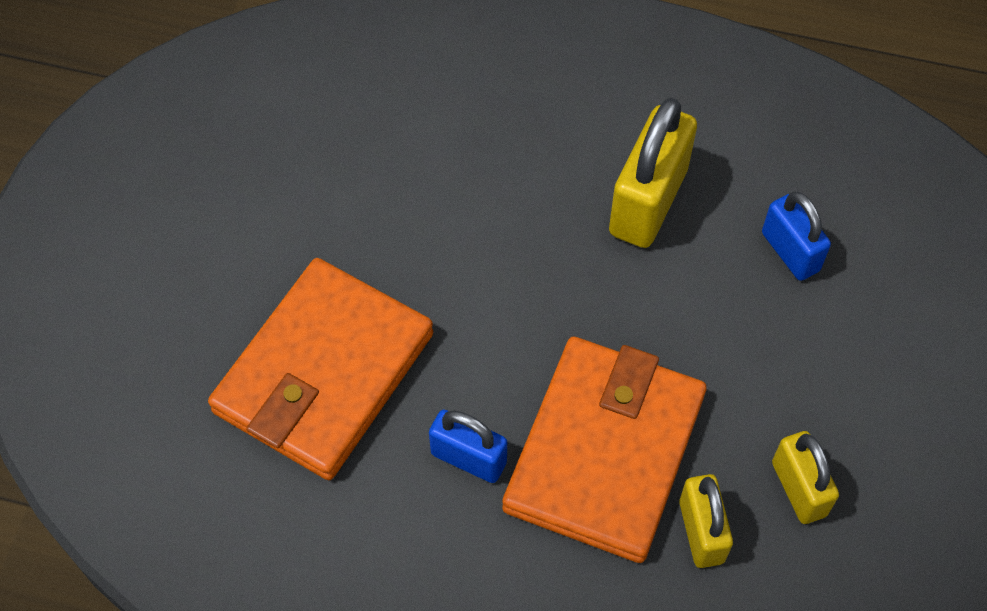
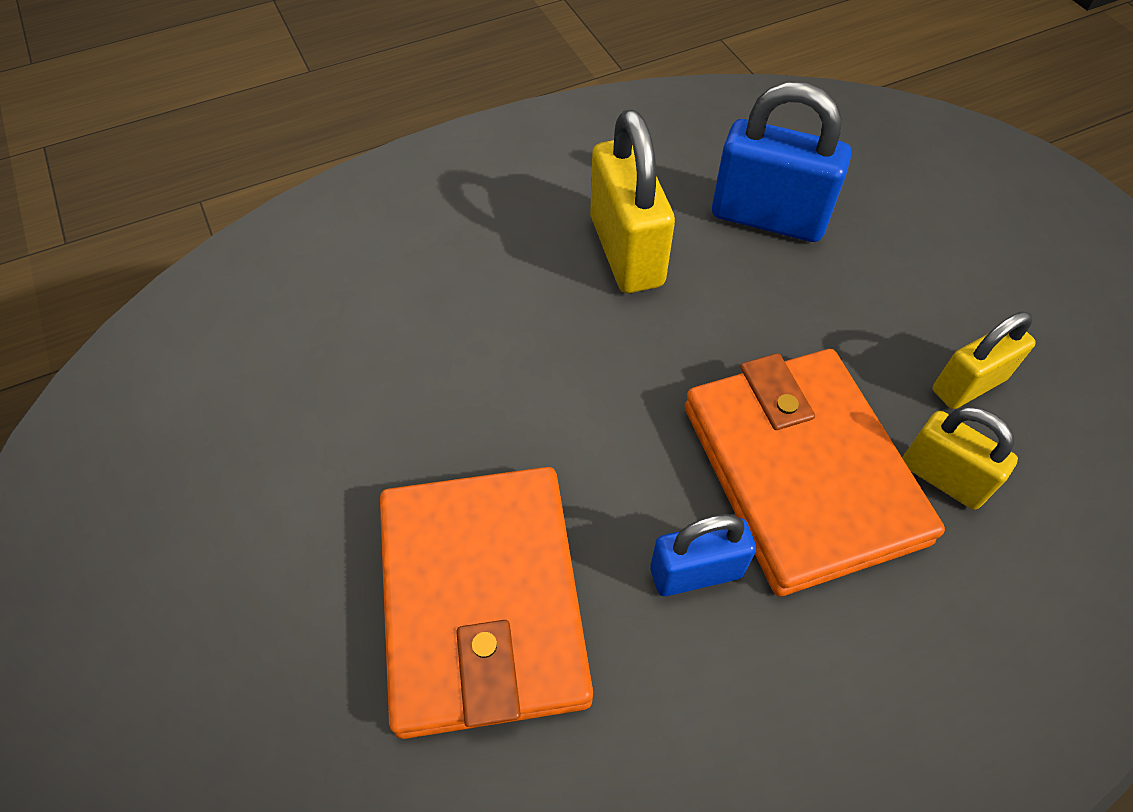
camera: 40 degrees left, 5 degrees down
(790, 252) = (768, 217): blue padlock -> blue padlock, size x1.62
(798, 489) = (968, 385): yellow padlock -> yellow padlock turned 60 degrees counterclockwise

